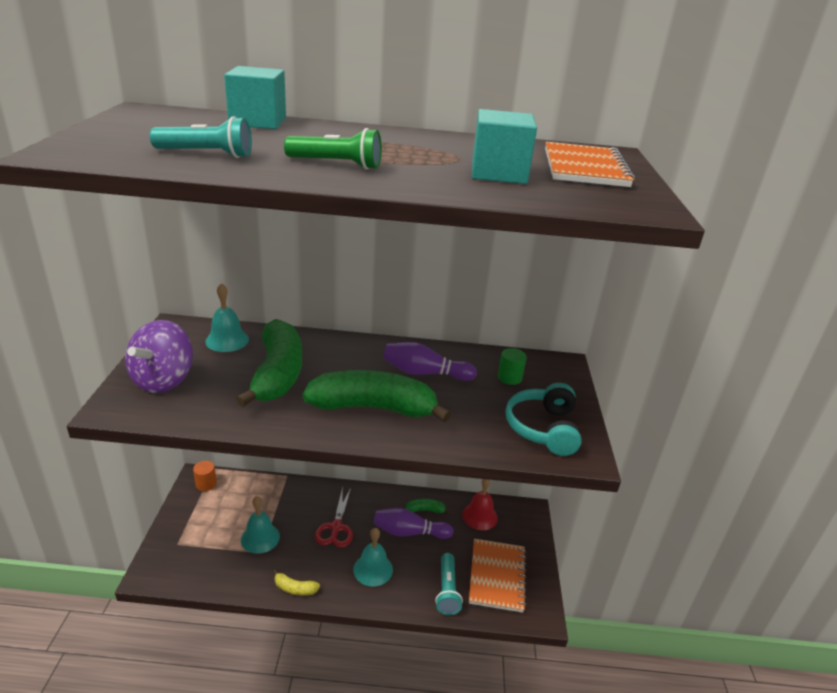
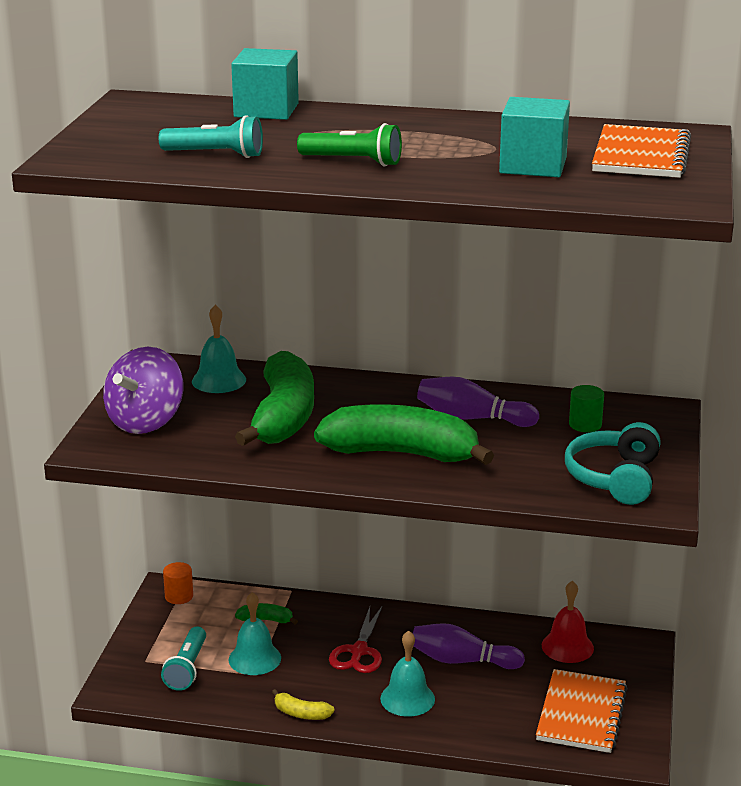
camera: 10 degrees right, 5 degrees down
(425, 510) = (488, 637): green banana -> green banana (266, 620)
(447, 590) = (508, 725): turquoise flashlight -> turquoise flashlight (187, 668)

